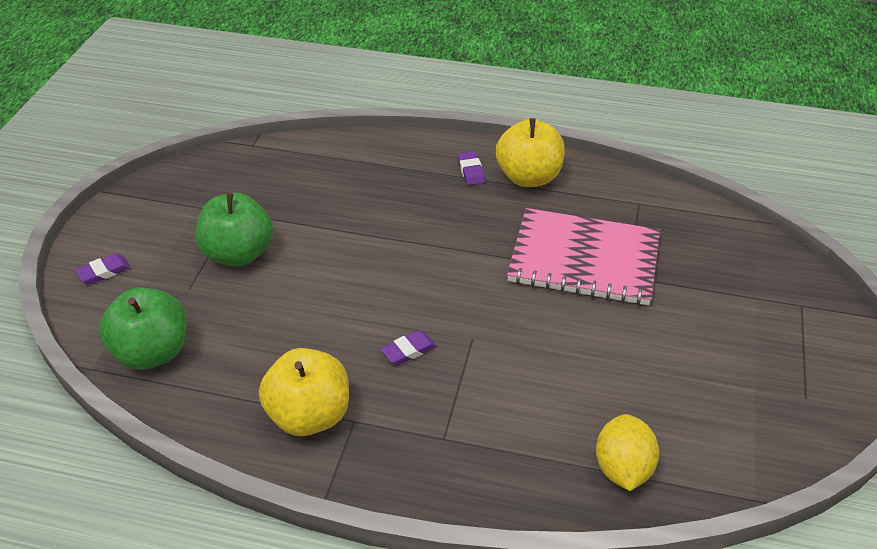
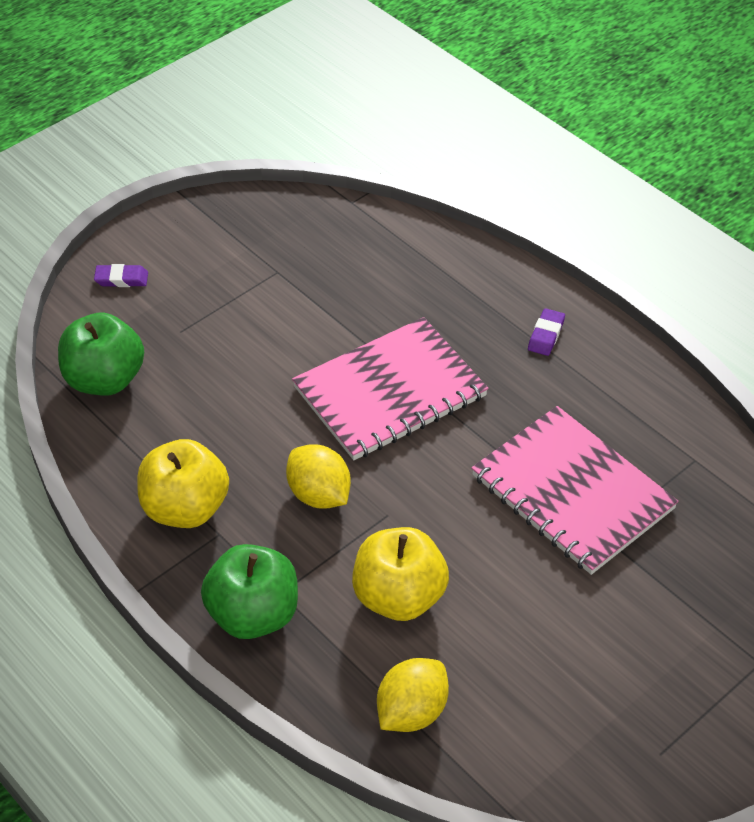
camera: 35 degrees right, 5 degrees up
(238, 254) = (247, 318): green apple -> green apple (253, 615)
(396, 255) = (389, 392): none -> pink notebook
(408, 350) = (319, 495): purple eraser -> yellow lemon
(528, 177) = (601, 372): yellow apple -> yellow apple (399, 597)

